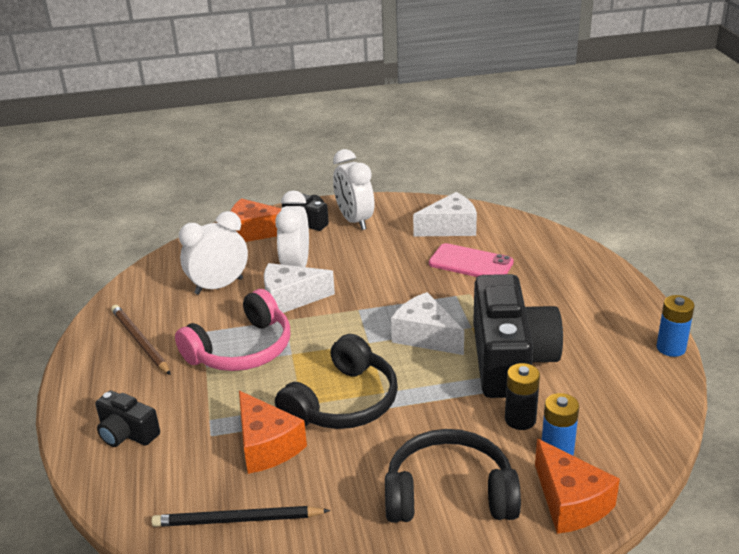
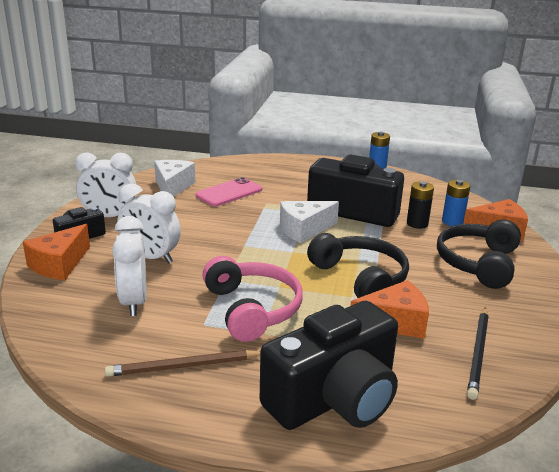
camera: 70 degrees left, 5 degrees down
(127, 433) = (334, 398): black camera -> black camera, size x2.09
(290, 299) = (197, 270): white cheese -> none

